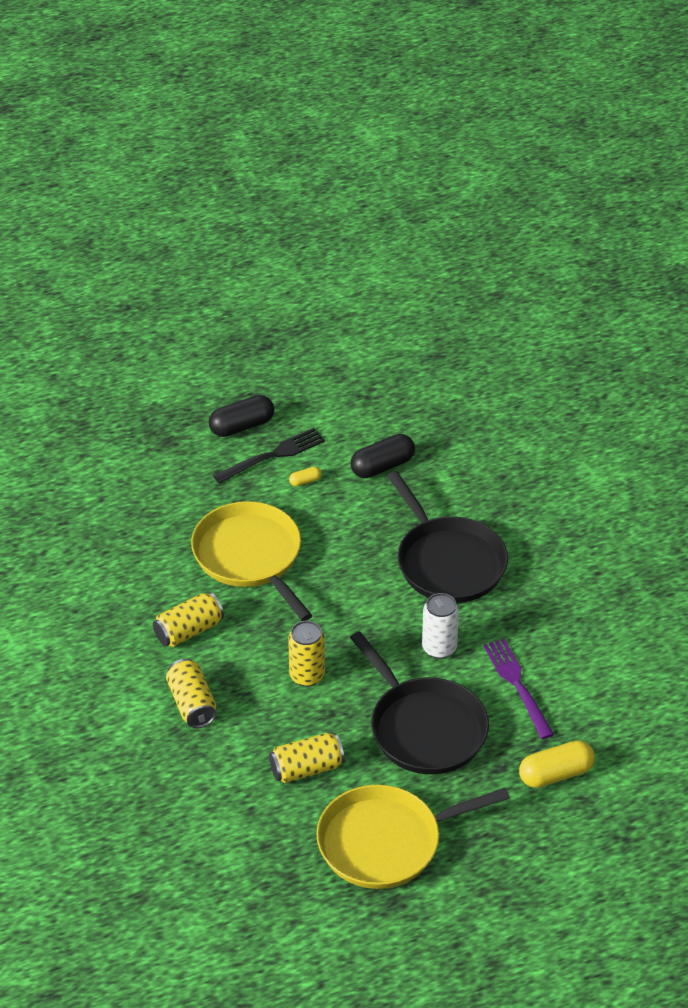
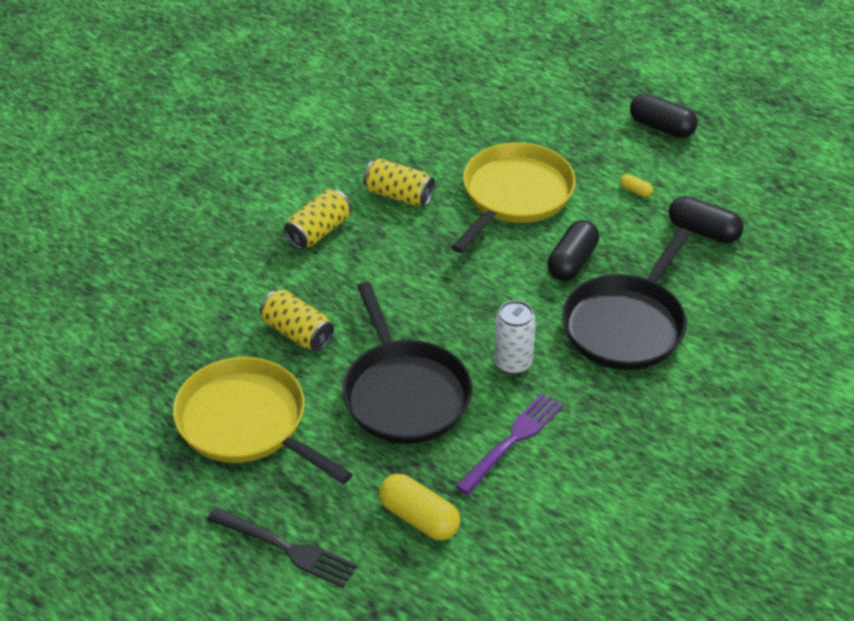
camera: 60 degrees right, 0 degrees up
(273, 455) = (647, 159): black fork -> black fork (287, 548)
(307, 675) = (406, 288): yellow can -> none
(356, 559) = (572, 262): none -> black capsule
(425, 728) = (404, 393): black pan -> black pan turned 45 degrees counterclockwise

